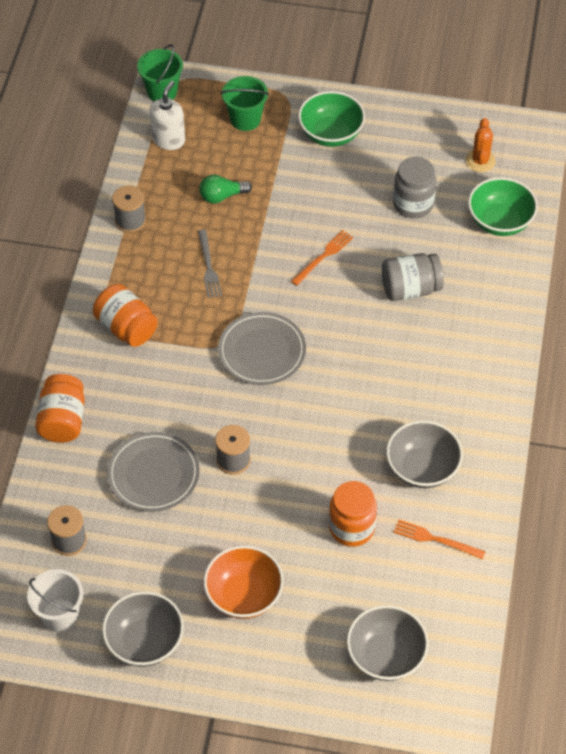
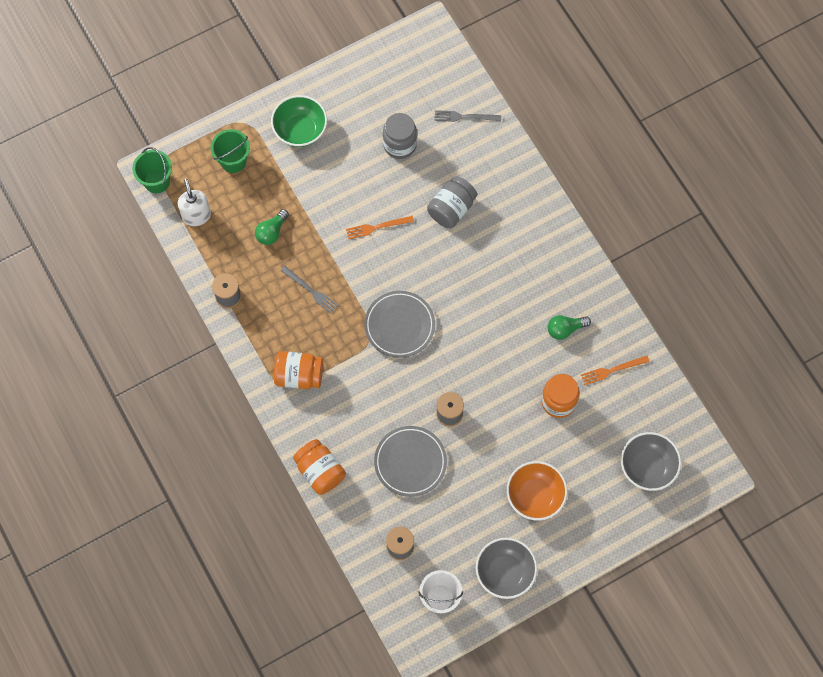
camera: 40 degrees left, 15 degrees up
(323, 256) = (377, 227): orange fork -> orange fork turned 105 degrees counterclockwise
(422, 468) = (565, 329): grey bowl -> green light bulb
(480, 161) = (414, 79): orange cactus -> none
(500, 221) = (464, 117): green bowl -> grey fork

